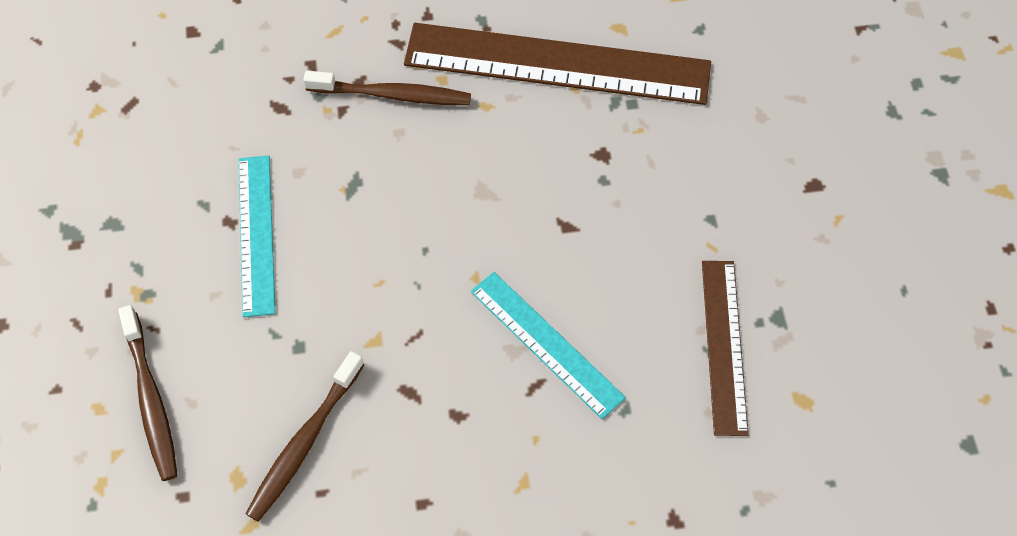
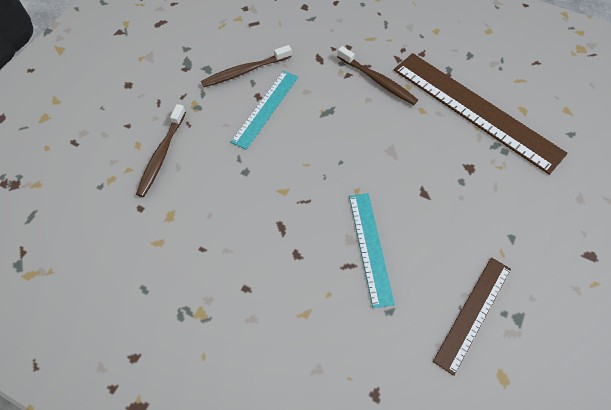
camera: 35 degrees right, 0 degrees up
(304, 442) = (213, 219): brown toothbrush -> brown toothbrush (245, 71)

